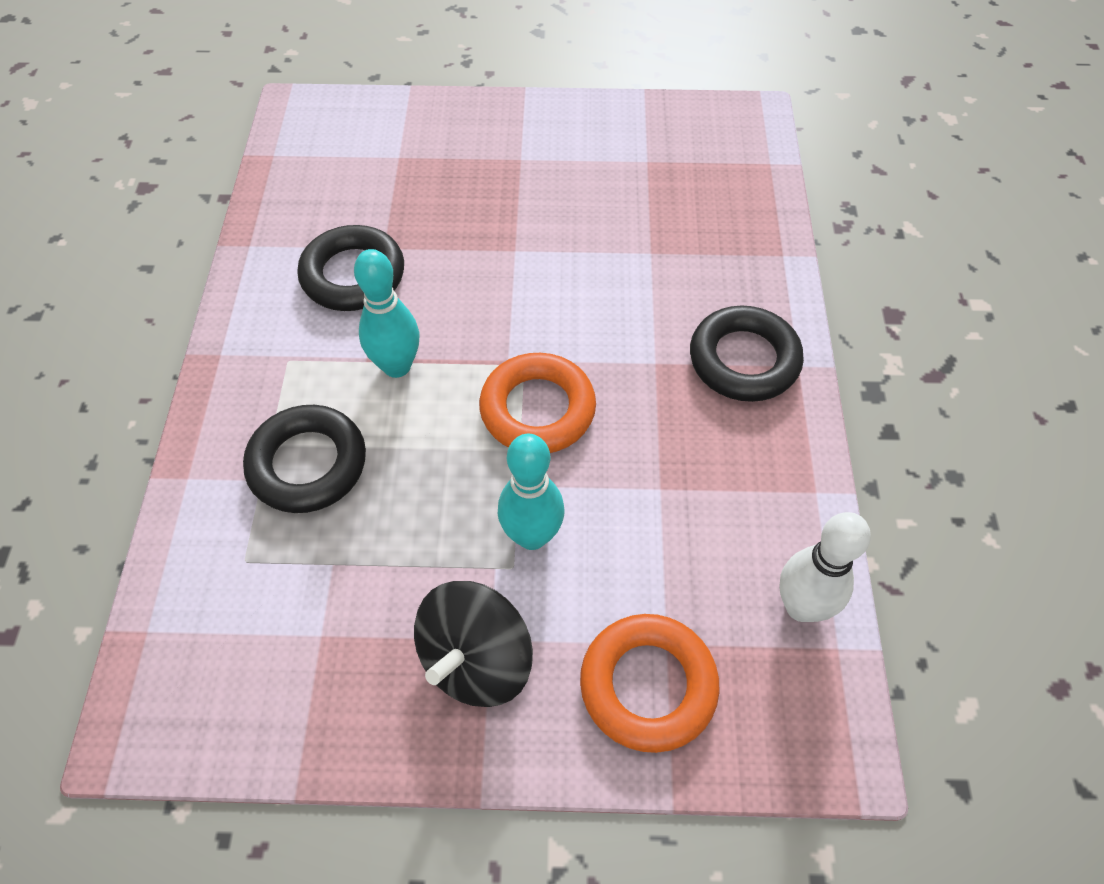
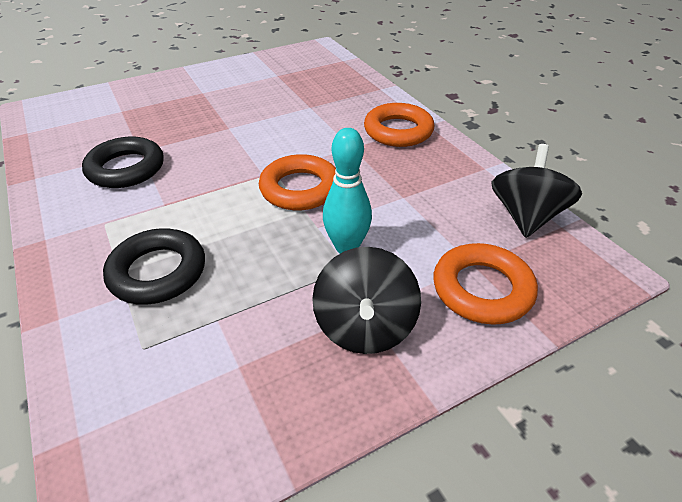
camera: 30 degrees left, 15 degrees down
(397, 366) = (189, 200): turquoise bowling pin -> none
(744, 360) = (398, 131): black ring -> orange ring
(801, 606) = (526, 216): white bowling pin -> black spinning top

